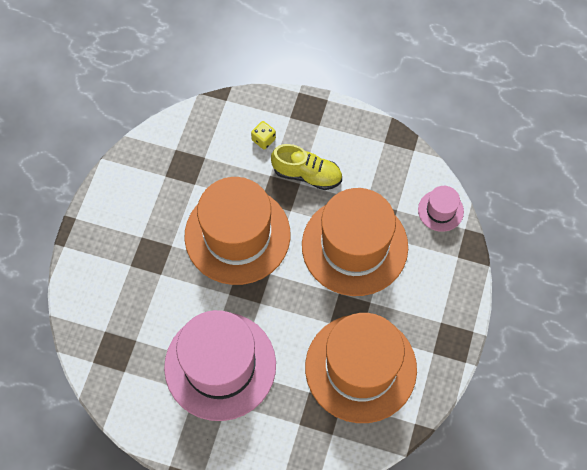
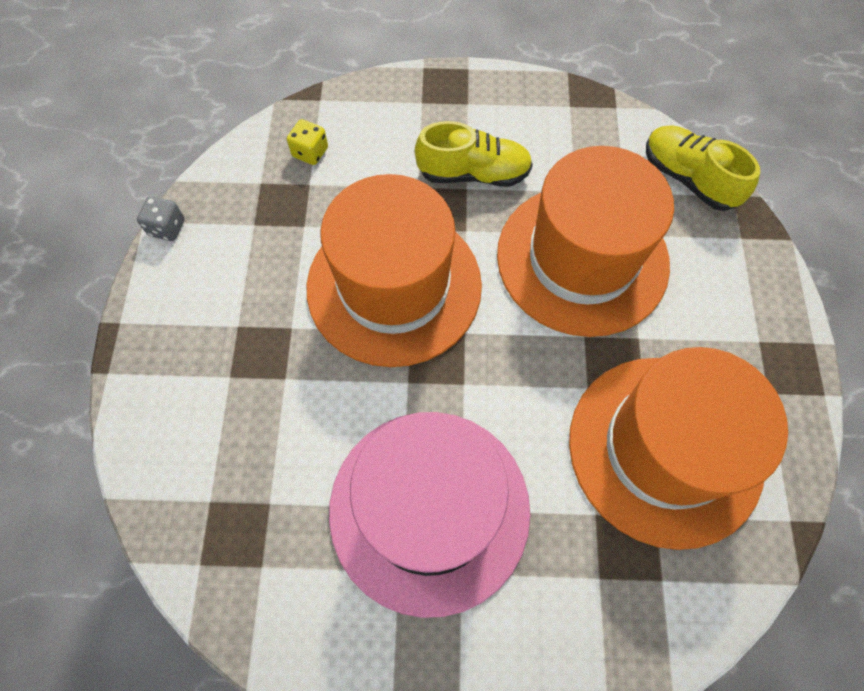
camera: 15 degrees left, 0 degrees up
(114, 166) = (167, 228): none -> grey dice
(263, 139) = (392, 140): yellow dice -> yellow dice (310, 152)
(440, 210) = (688, 178): pink hat -> yellow shoe

